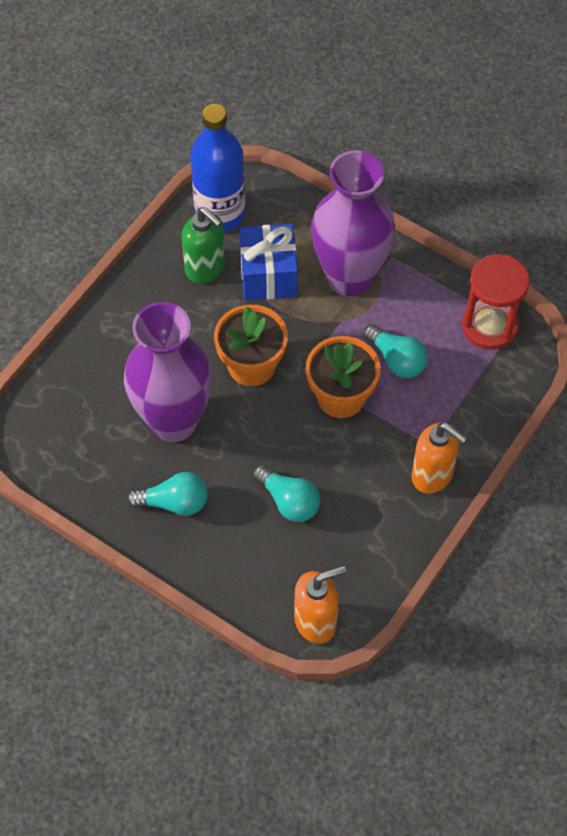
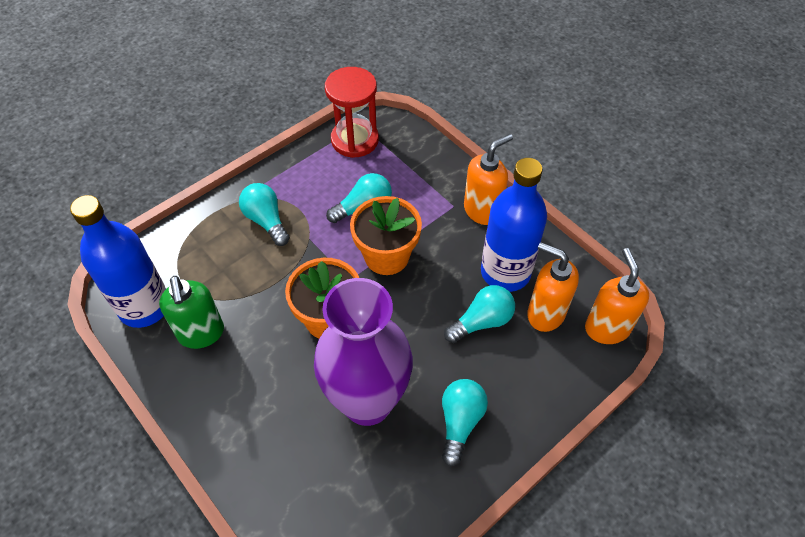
camera: 75 degrees left, 5 degrees down
(205, 268) = (201, 333): green soap dispenser -> green soap dispenser turned 105 degrees clockwise
(268, 275) = (235, 282): blue gift -> none
(316, 559) = (545, 313): none -> orange soap dispenser
(349, 277) = (266, 220): purple vase -> turquoise light bulb
(356, 512) = (505, 272): none -> blue bottle

